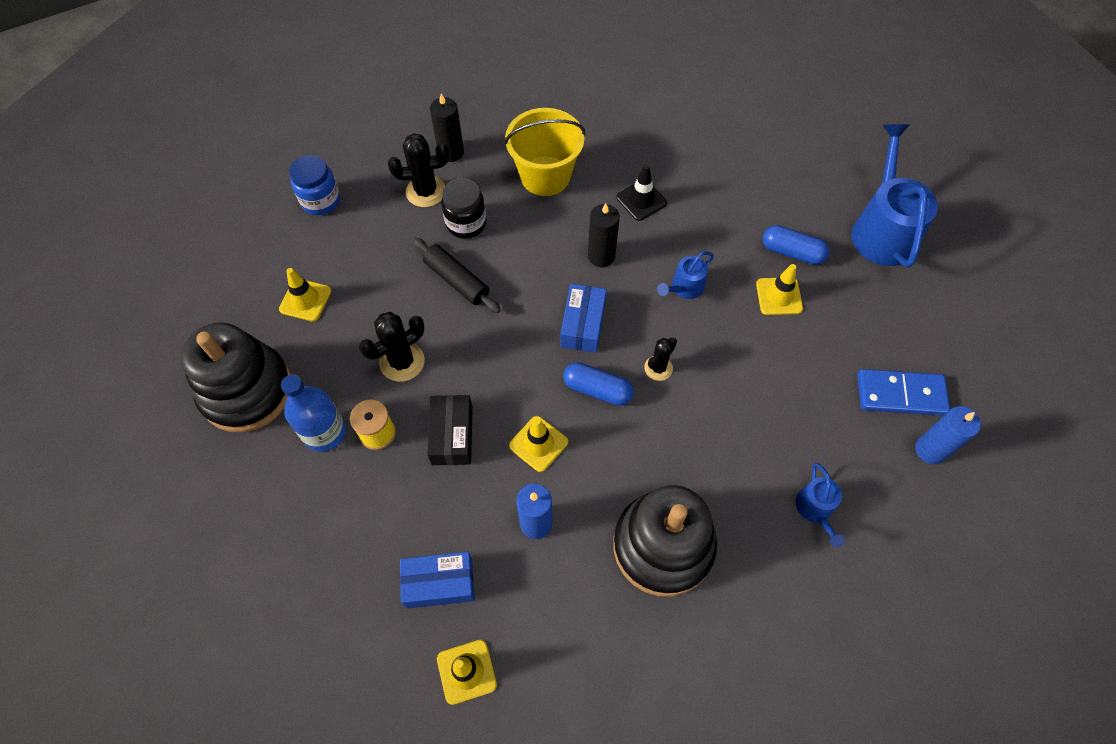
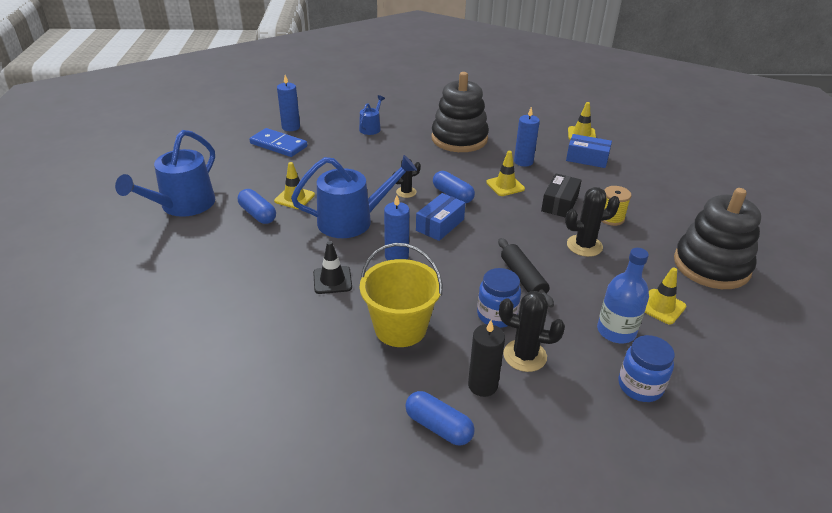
camera: 155 degrees left, 25 degrees down
(324, 432) = (649, 229): blue bottle -> blue bottle (616, 331)
(466, 223) = (496, 315): black jar -> blue jar
(470, 110) = (438, 427): none -> blue capsule
(601, 256) = (396, 256): black candle -> blue candle
(684, 287) = (352, 221): blue watering can -> blue watering can, size x2.02

